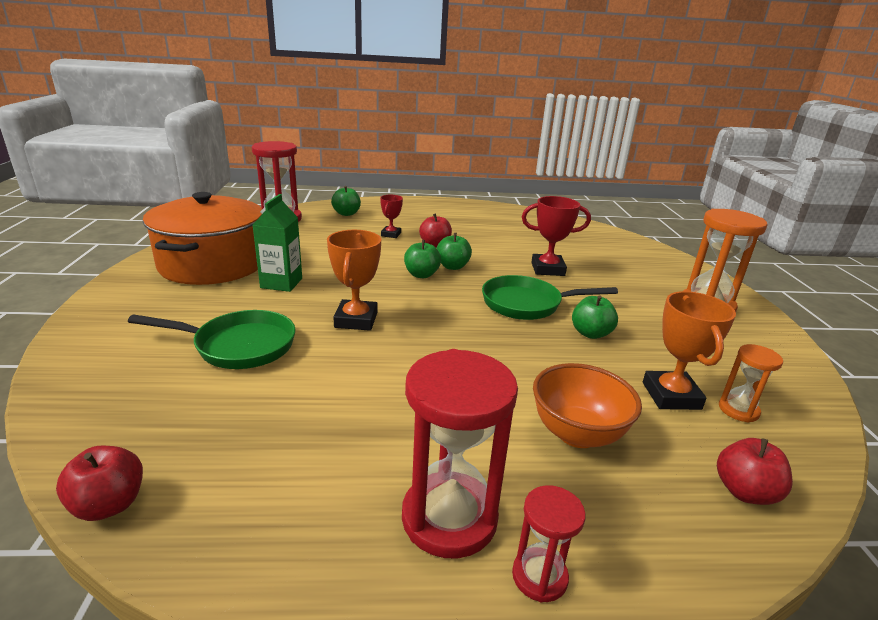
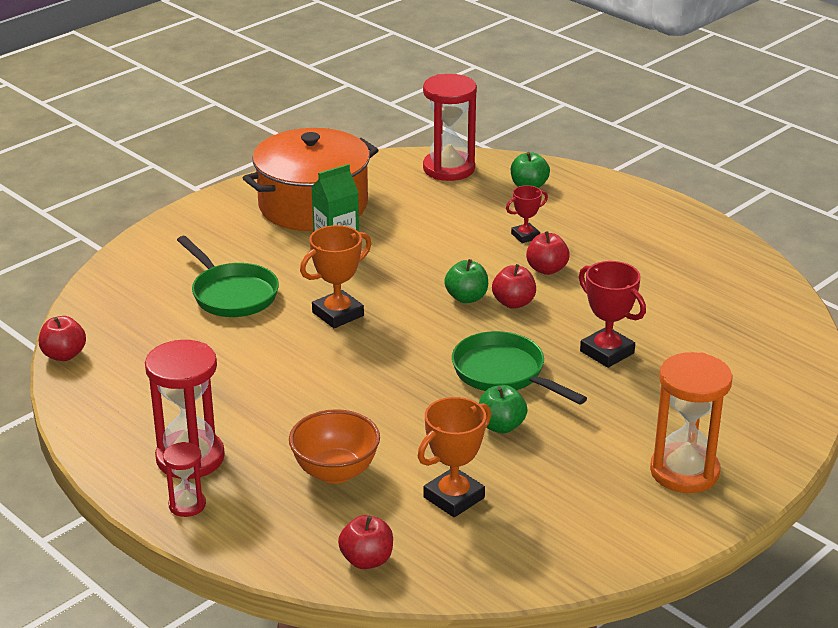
camera: 50 degrees right, 5 degrees up
(452, 266) = (513, 303): green apple -> red apple
(738, 410) = (481, 536): orange hourglass -> none

